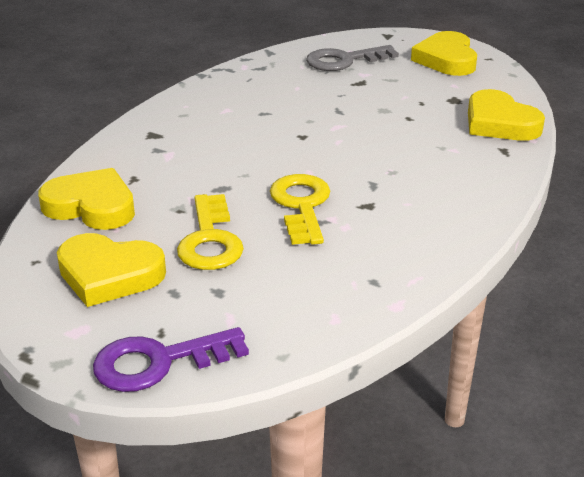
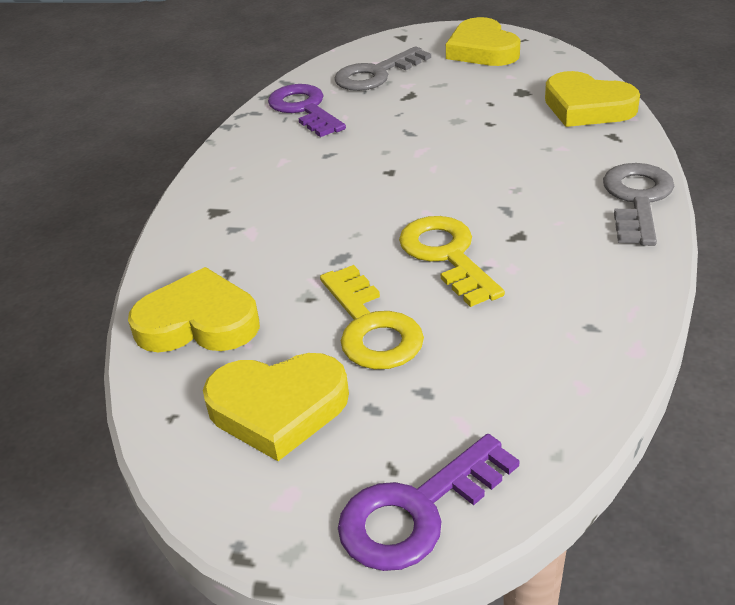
camera: 15 degrees left, 5 degrees up
(269, 75) = (304, 109): none -> purple key
(484, 202) = (637, 199): none -> grey key

